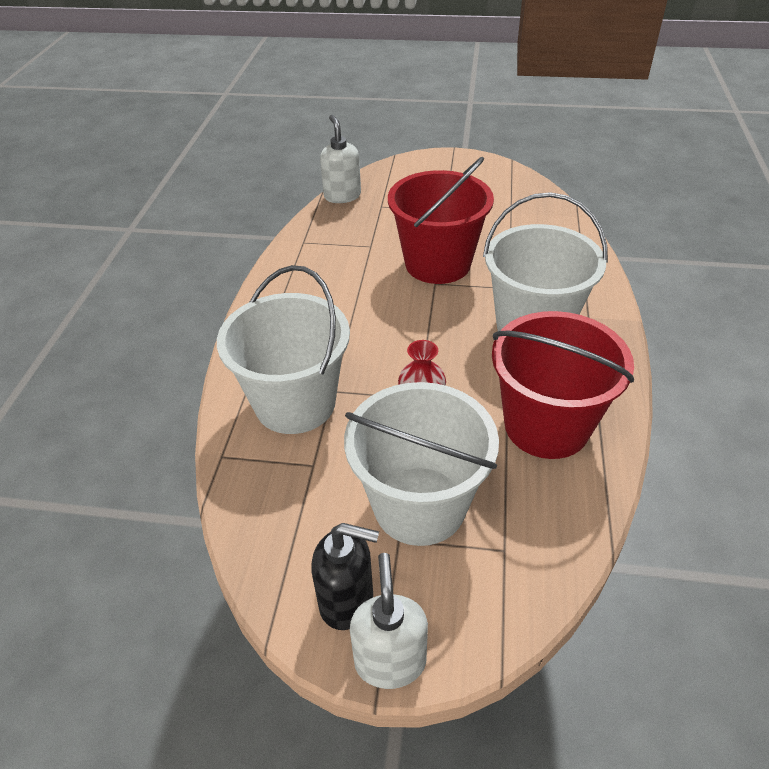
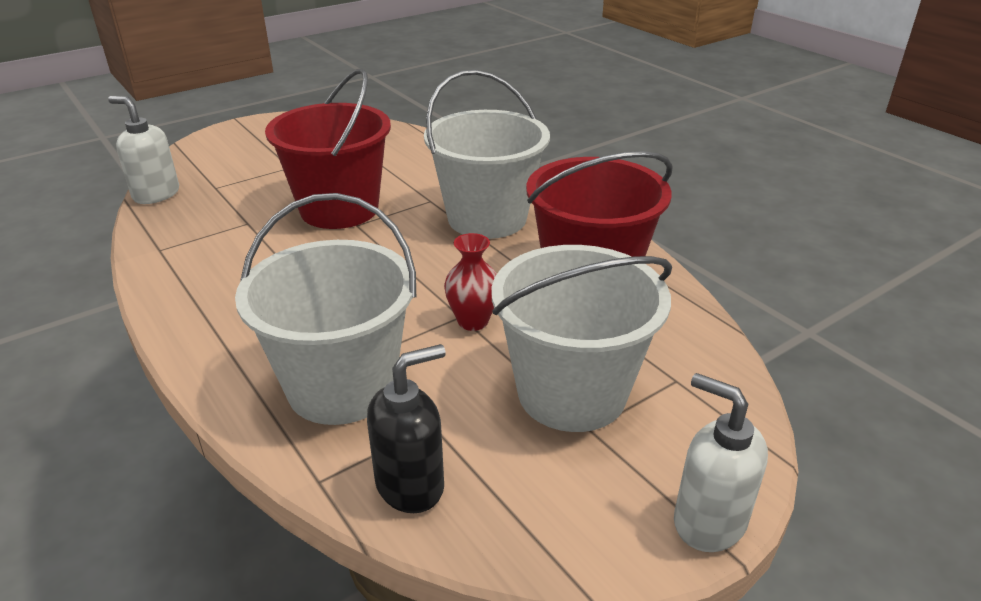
camera: 45 degrees left, 10 degrees down
(347, 601) = (614, 506): black soap dispenser -> black soap dispenser (411, 485)

